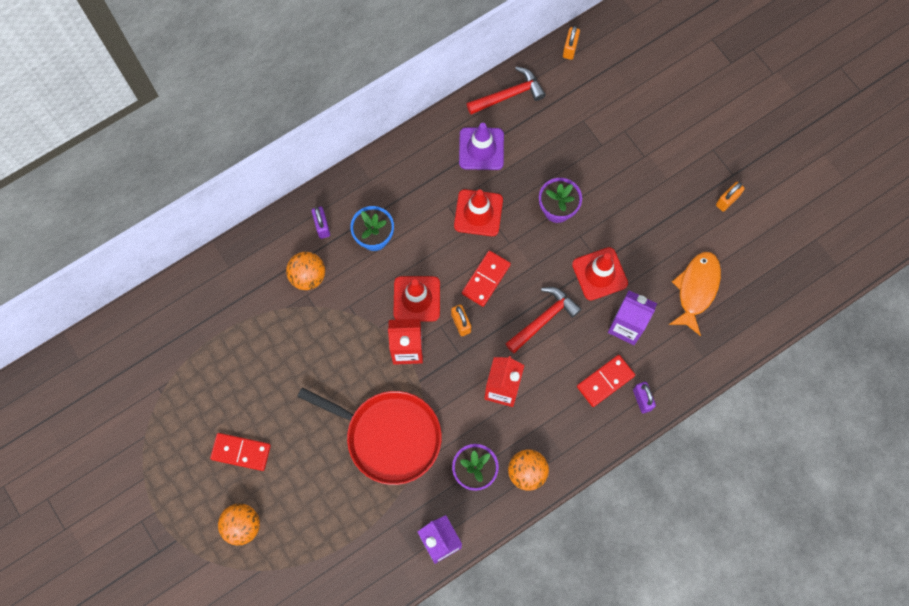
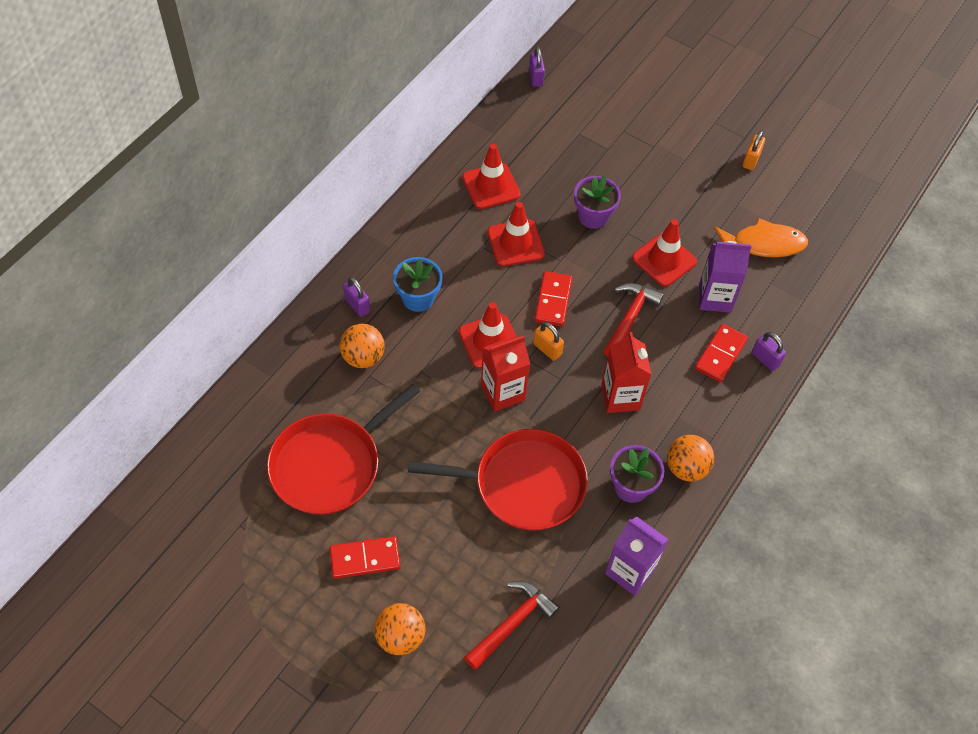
camera: 25 degrees left, 15 degrees down
(245, 362) = (330, 465): none -> red pan
(481, 149) = (491, 186): purple traffic cone -> red traffic cone
(509, 95) = (496, 132): red hammer -> red hammer (512, 623)
(570, 48) = (536, 78): orange padlock -> purple padlock
(696, 289) = (763, 244): orange fish -> orange fish turned 90 degrees clockwise

